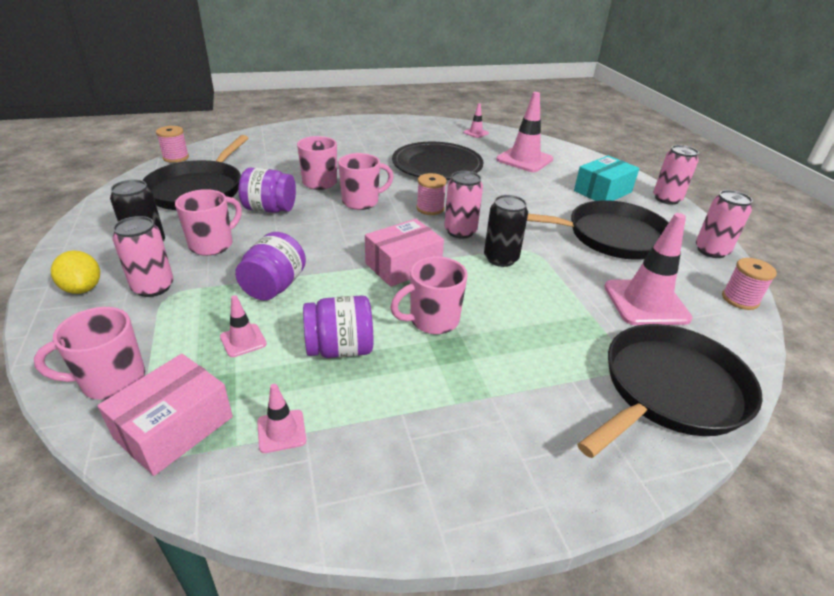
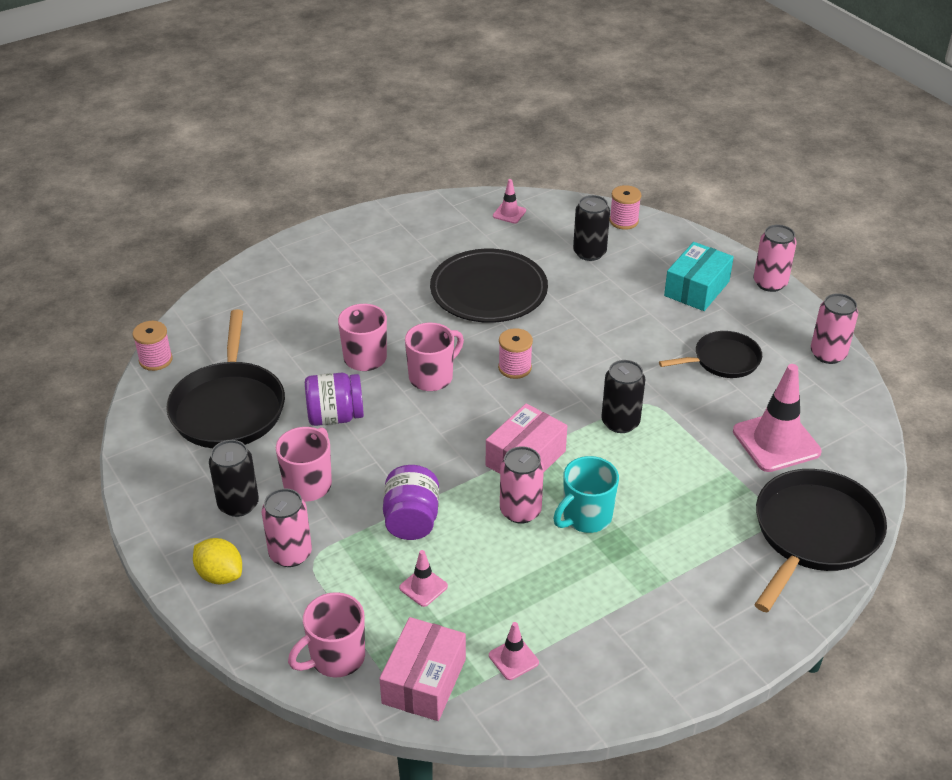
camera: 15 degrees left, 5 degrees up
(340, 349) = (517, 571): purple jar -> none
(432, 320) = (586, 517): pink mug -> turquoise mug
(460, 231) = (563, 394): pink can -> pink can (520, 511)
(524, 159) = (589, 253): pink traffic cone -> black can
(611, 236) = (723, 360): black pan -> black pan, size x0.59
(740, 299) = (862, 414): pink spool -> pink spool (623, 221)

